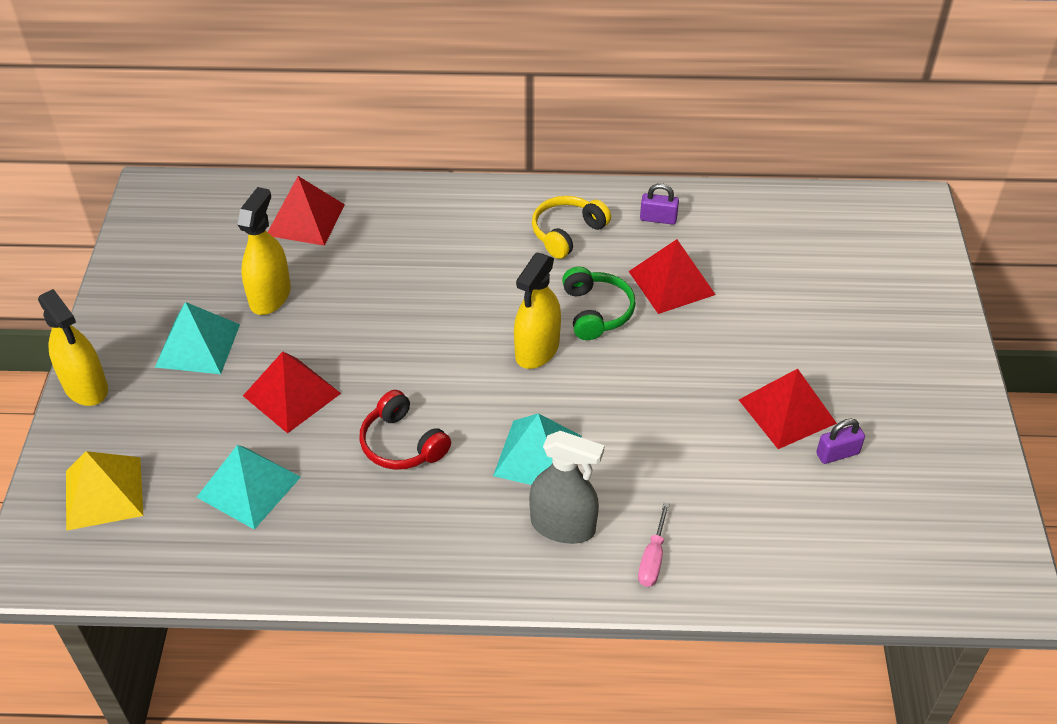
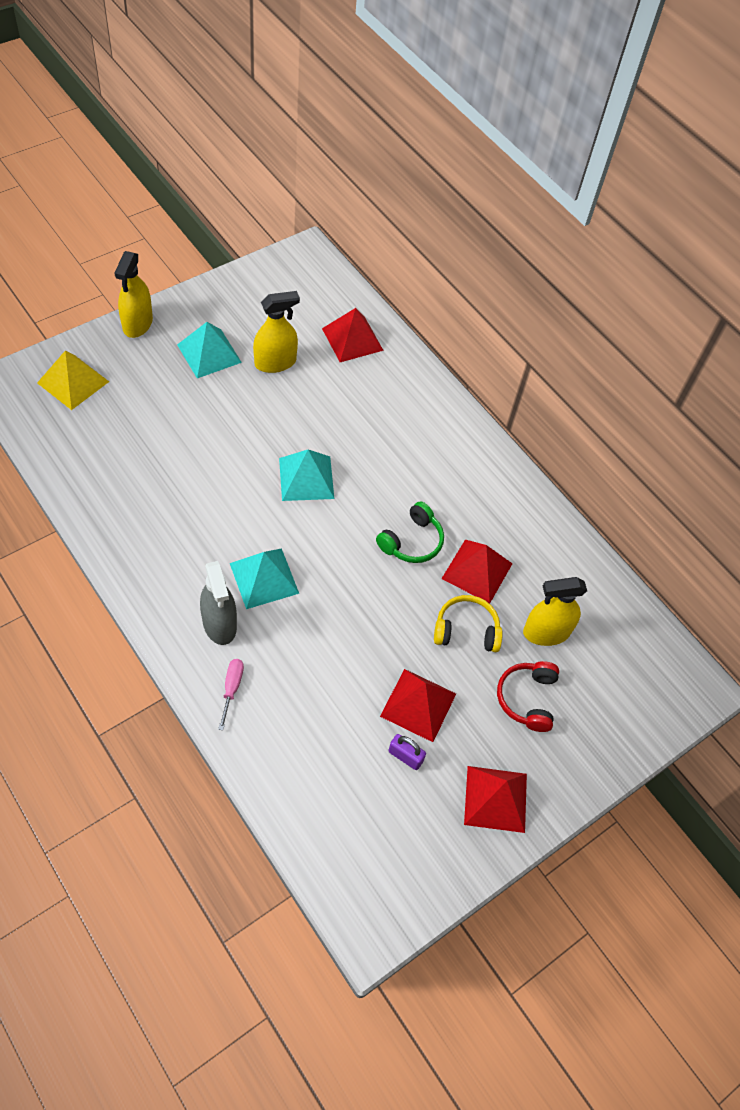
camera: 45 degrees right, 10 degrees up
(249, 487) = (127, 445): turquoise pyramid -> turquoise pyramid (306, 478)
(292, 394) = (210, 422): red pyramid -> red pyramid (496, 798)
(402, 444) = (216, 500): red headphones -> red headphones (527, 698)
(537, 350) = (350, 527): yellow spray bottle -> yellow spray bottle (546, 632)
(567, 233) = (468, 484): yellow headphones -> yellow headphones (466, 630)
(652, 558) = (231, 689): pink screwdriver -> pink screwdriver turned 120 degrees clockwise
(658, 219) = (531, 529): purple padlock -> none

